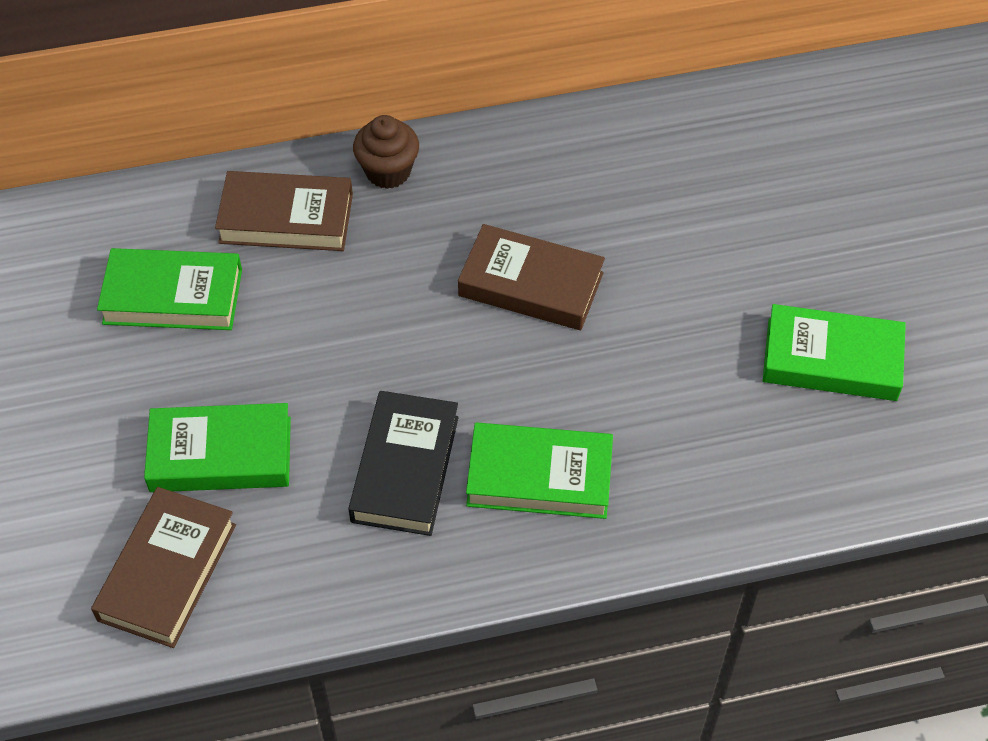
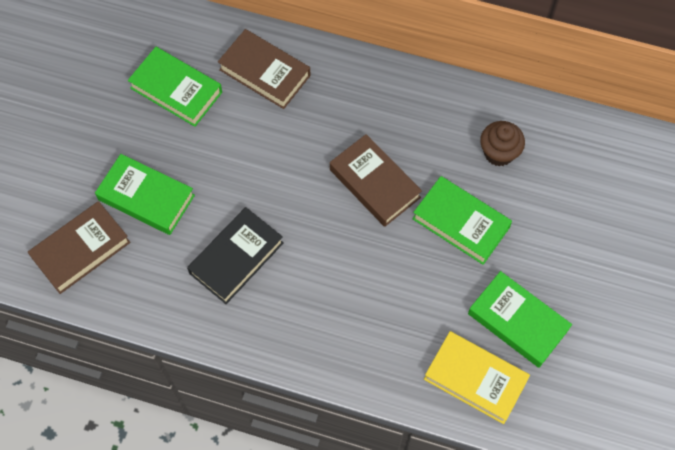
camera: 30 degrees right, 10 degrees up
(388, 171) = (339, 71): brown cupcake -> brown cupcake (499, 153)
(539, 477) = (305, 302): green book -> green book (461, 223)
(829, 456) = (475, 379): none -> yellow book

